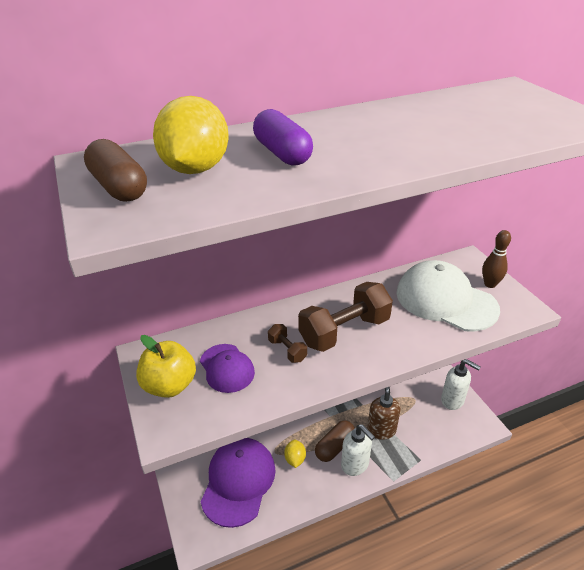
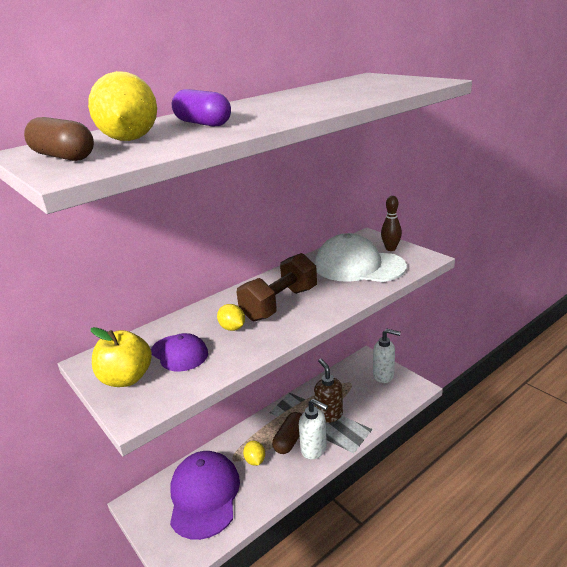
camera: 15 degrees left, 10 degrees down
(287, 350) = (232, 328): brown dumbbell -> yellow lemon

